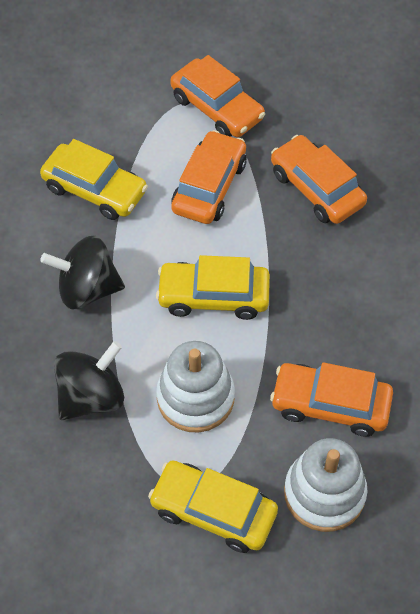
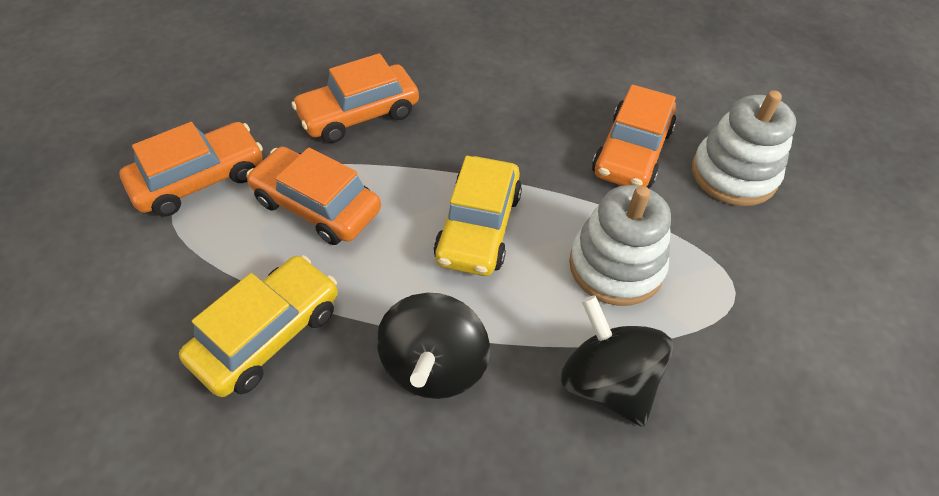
camera: 80 degrees left, 5 degrees down
(213, 511) = (763, 272): yellow car -> none

